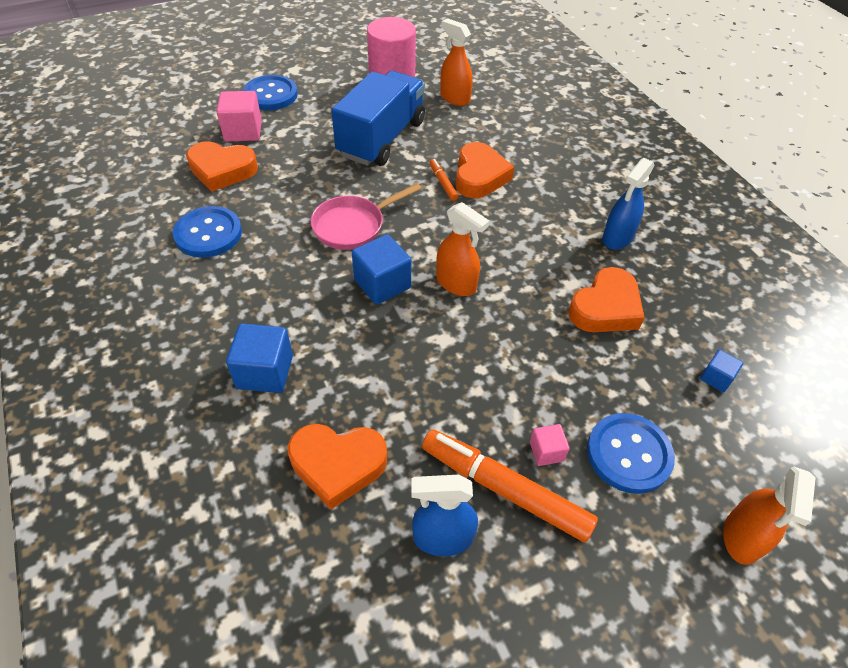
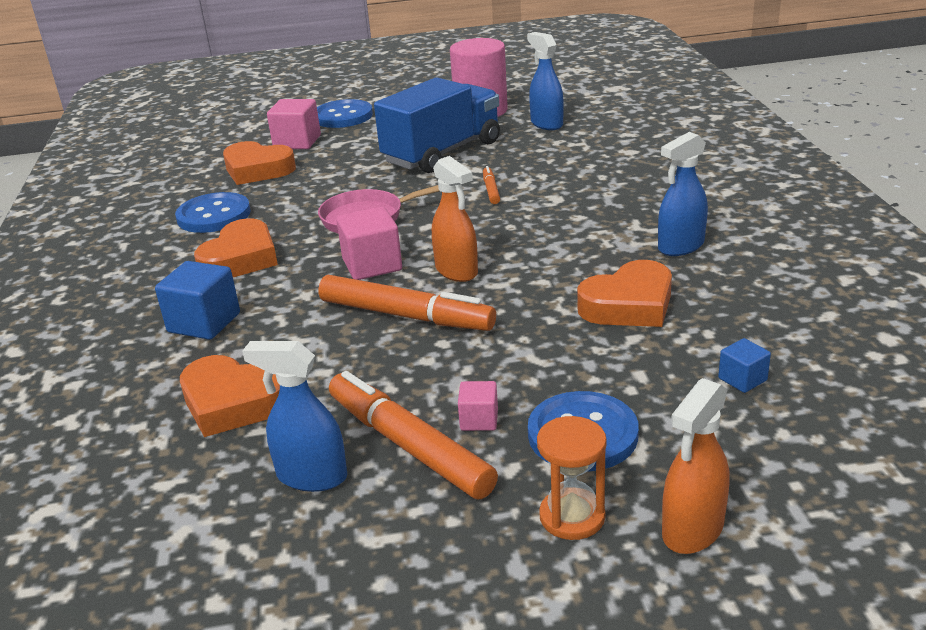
camera: 20 degrees right, 20 degrees down
(382, 284) = (372, 265): blue cube -> pink cube
(438, 341) = (406, 316): none -> orange marker
(454, 98) = (546, 124): orange spray bottle -> blue spray bottle
(479, 176) = (538, 186): orange heart -> orange heart (240, 259)
(656, 541) = (572, 516): none -> orange hourglass

